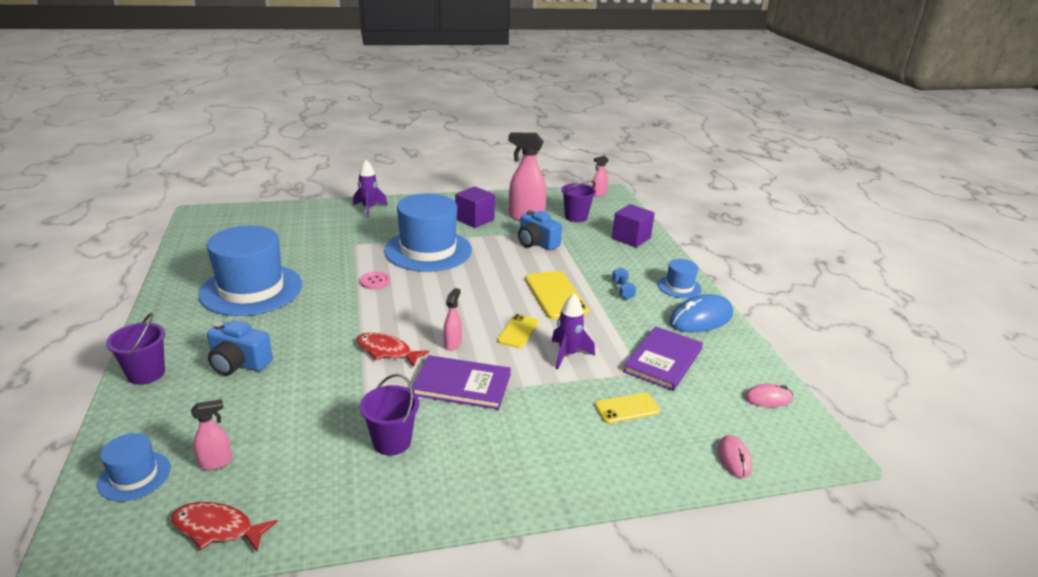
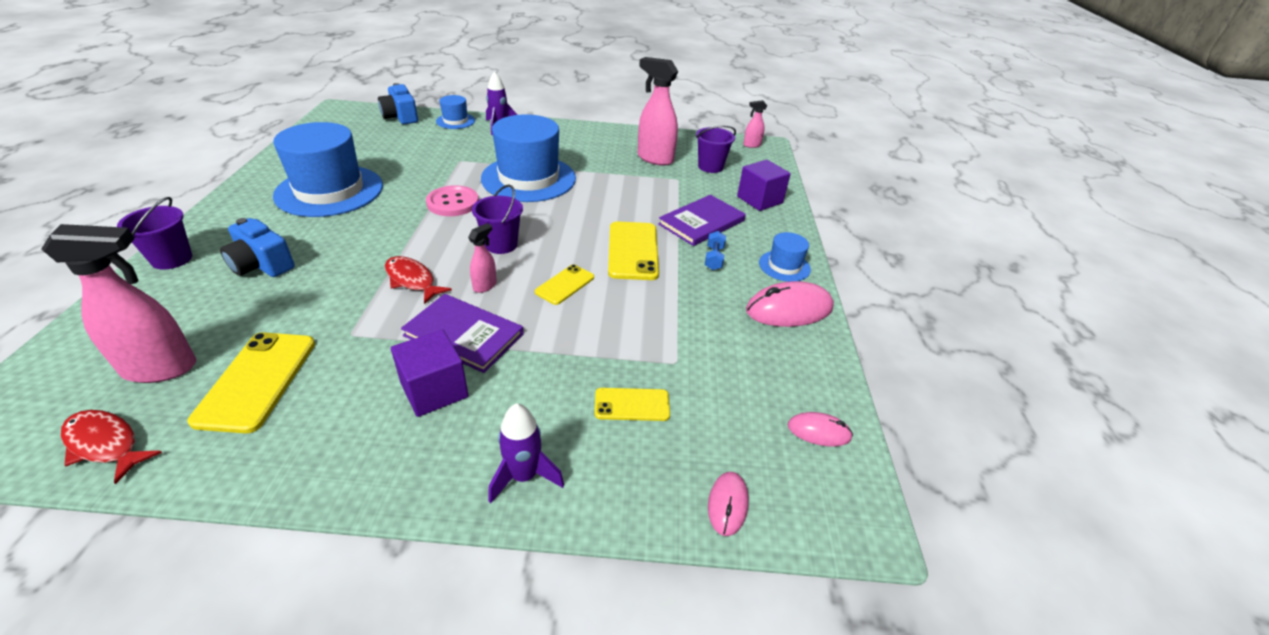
camera: 15 degrees right, 10 degrees up
(134, 476) = (78, 365): blue hat -> blue hat (455, 121)
(216, 462) = (161, 368): pink spray bottle -> pink spray bottle, size x2.00
(312, 454) = (257, 380): none -> yellow phone
(375, 282) = (453, 203): pink button -> pink button, size x1.60
(392, 442) = (345, 386): purple bucket -> purple bucket (501, 244)
(474, 219) = (598, 153): purple cube -> purple cube (434, 390)
(536, 243) = (649, 188): blue camera -> blue camera (401, 117)
(568, 355) = (603, 323): purple rocket -> purple rocket (524, 476)
(663, 360) = (712, 353): purple book -> purple book (701, 222)
(701, 318) = (789, 310): blue mouse -> pink mouse

